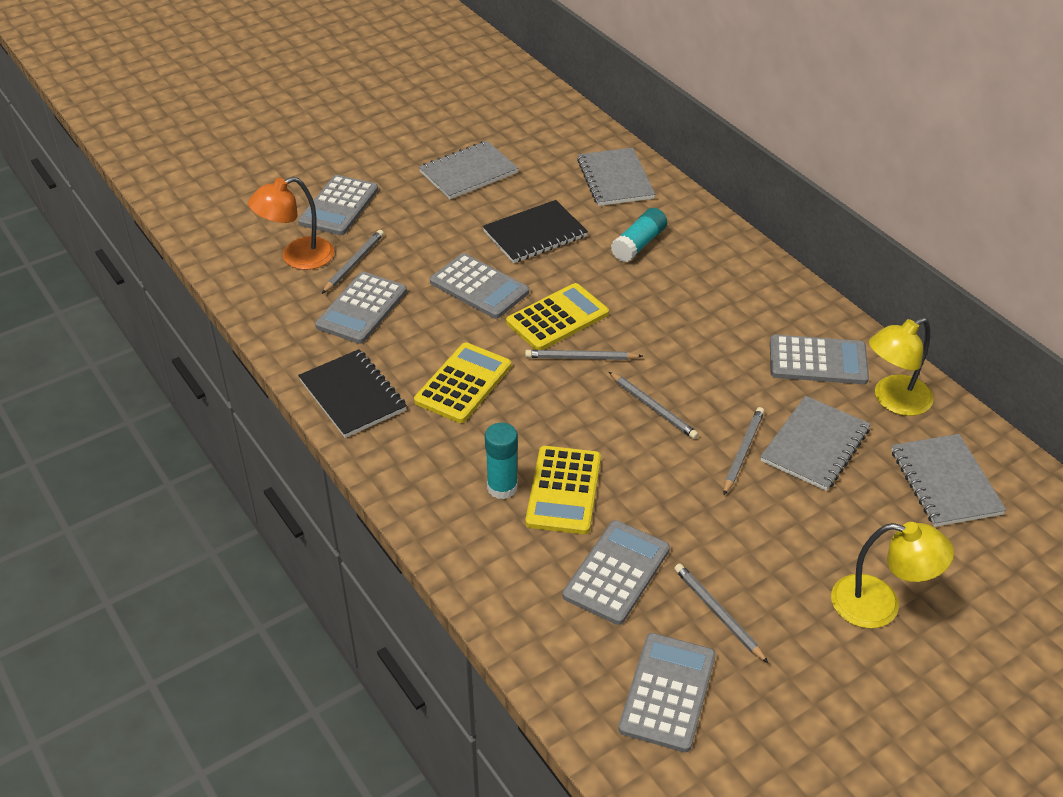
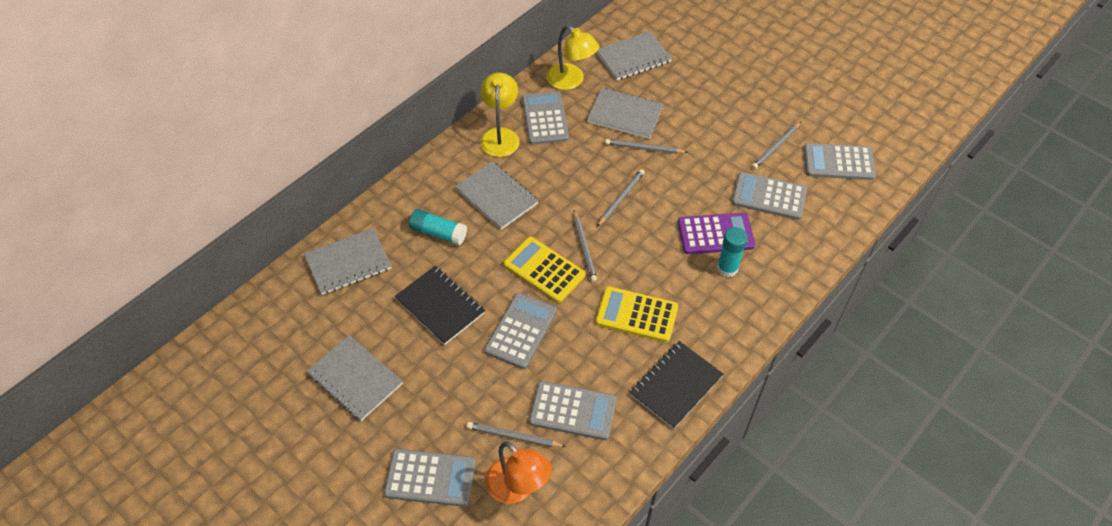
camera: 105 degrees left, 10 degrees up
(564, 490) = (715, 234): yellow calculator -> purple calculator
(683, 296) = (496, 197): none -> grey notebook
(880, 605) = (736, 81): yellow lamp -> yellow lamp (500, 135)

